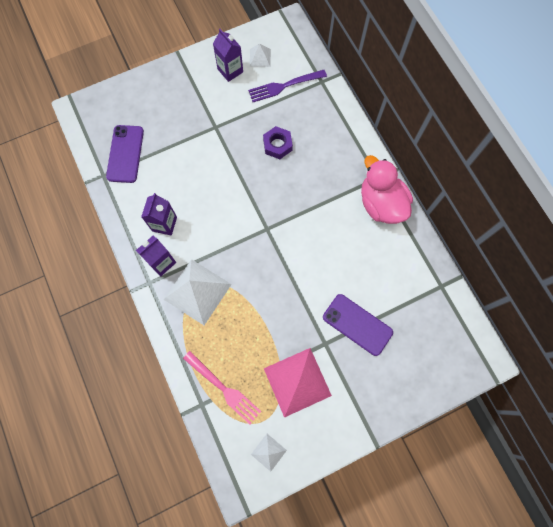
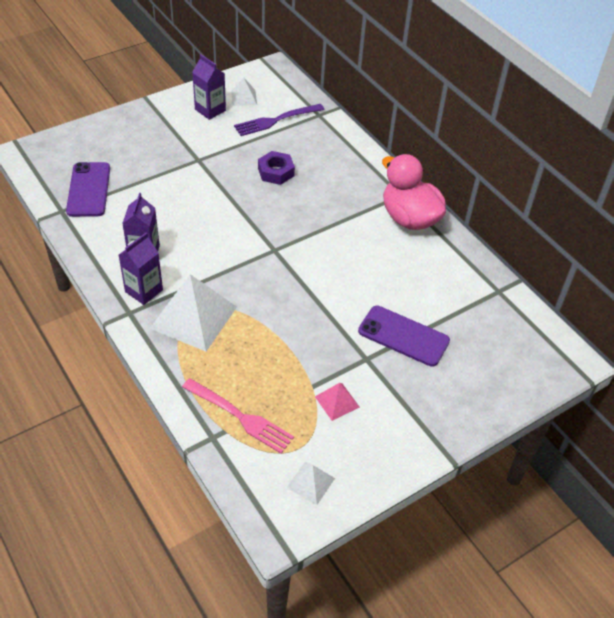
camera: 10 degrees left, 25 degrees down
(297, 382) = (337, 402): pink pyramid -> pink pyramid, size x0.48

